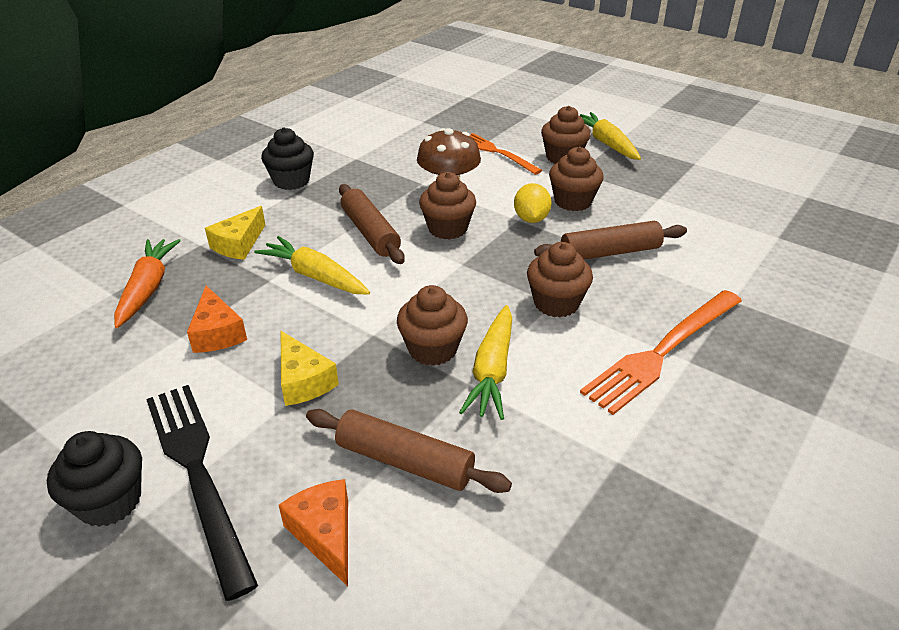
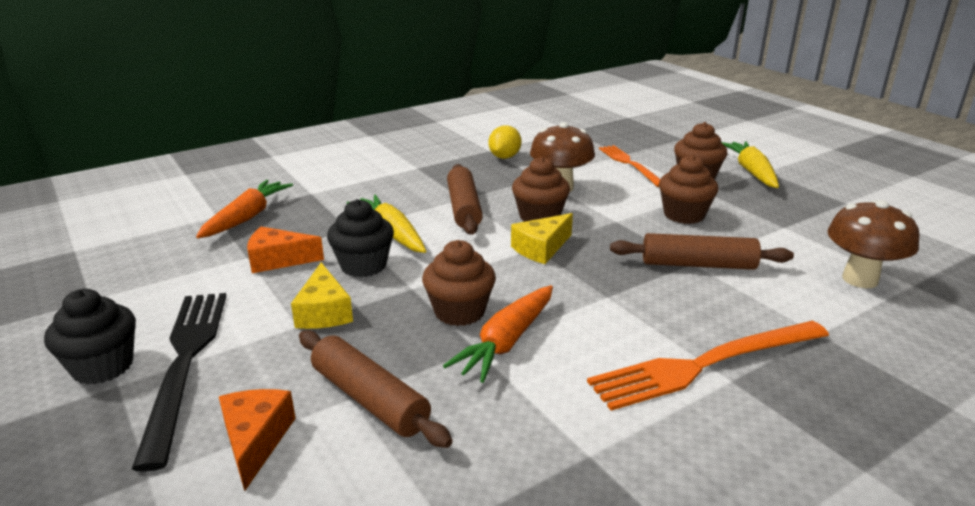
camera: 20 degrees right, 10 degrees down
(217, 333) = (278, 260): orange cheese -> orange cheese turned 90 degrees clockwise
(239, 244) = (343, 198): yellow cheese -> yellow cheese (541, 248)
(291, 181) = (420, 159): black cupcake -> black cupcake (363, 265)
(492, 371) = (506, 342): yellow carrot -> orange carrot
(531, 219) = (629, 222): yellow lemon -> yellow lemon (504, 157)
(556, 303) = (611, 298): brown cupcake -> none
(738, 240) = (860, 279): none -> brown mushroom

